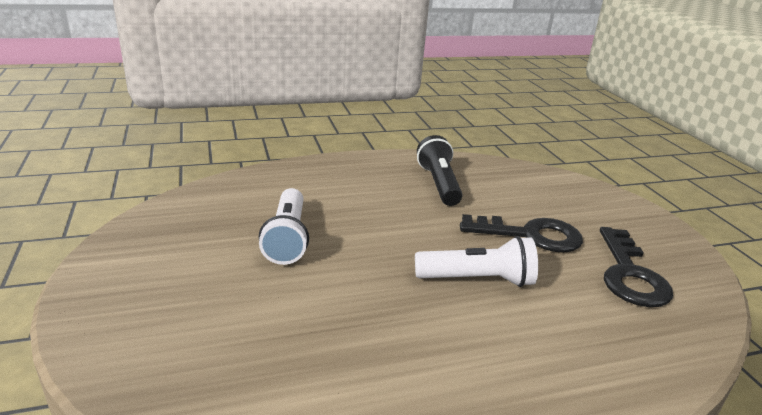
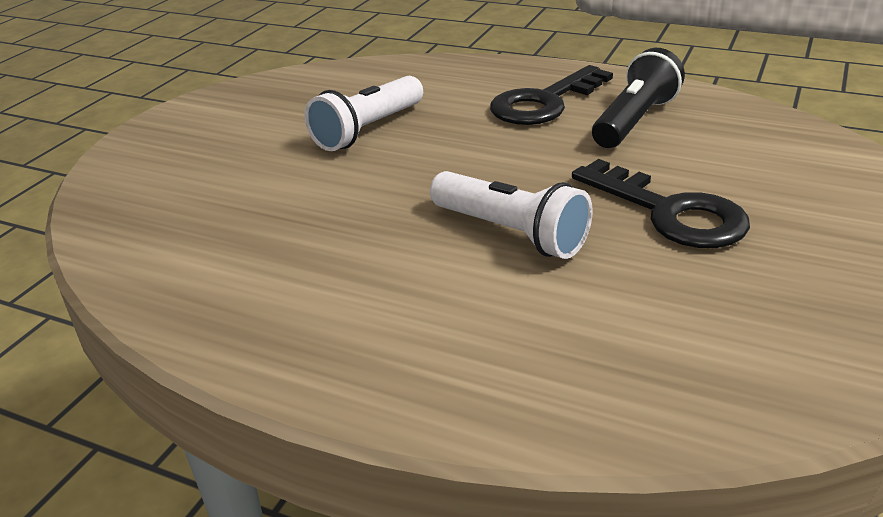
camera: 45 degrees right, 5 degrees up
(630, 275) = (751, 306): black key -> black key (544, 103)

